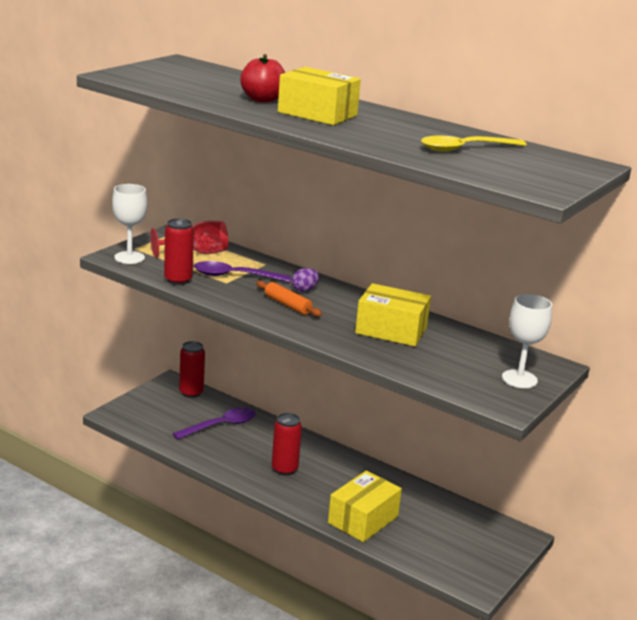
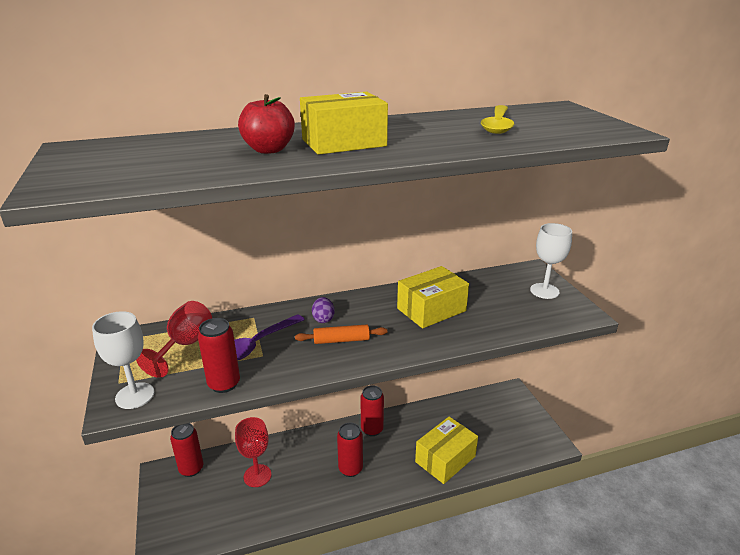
camera: 50 degrees left, 5 degrees up
(221, 426) = (257, 475): purple spoon -> red goblet
(345, 463) = (372, 429): none -> red can
(363, 519) = (445, 459): yellow box -> yellow box turned 60 degrees clockwise

